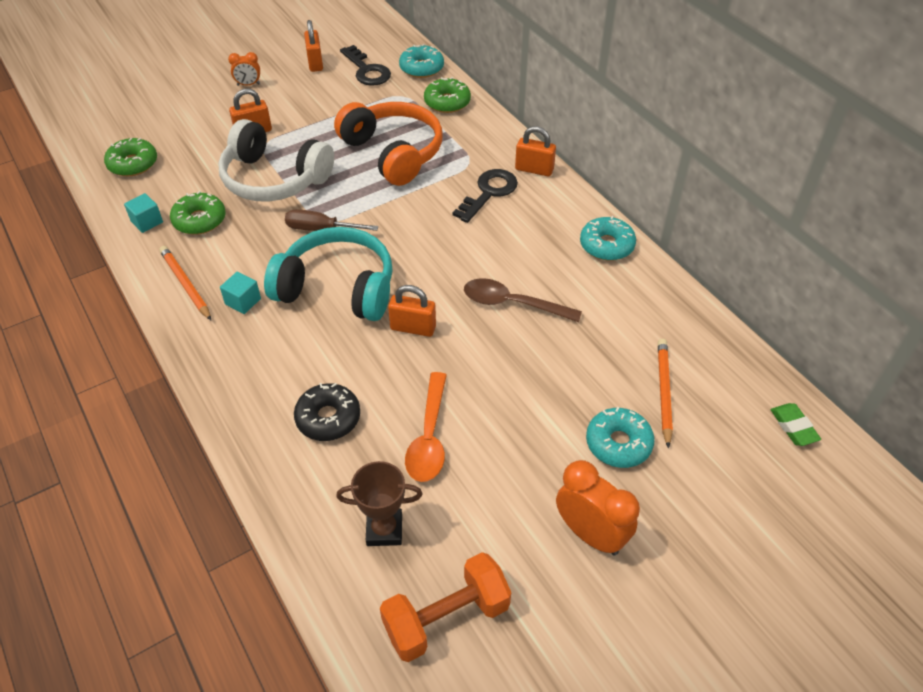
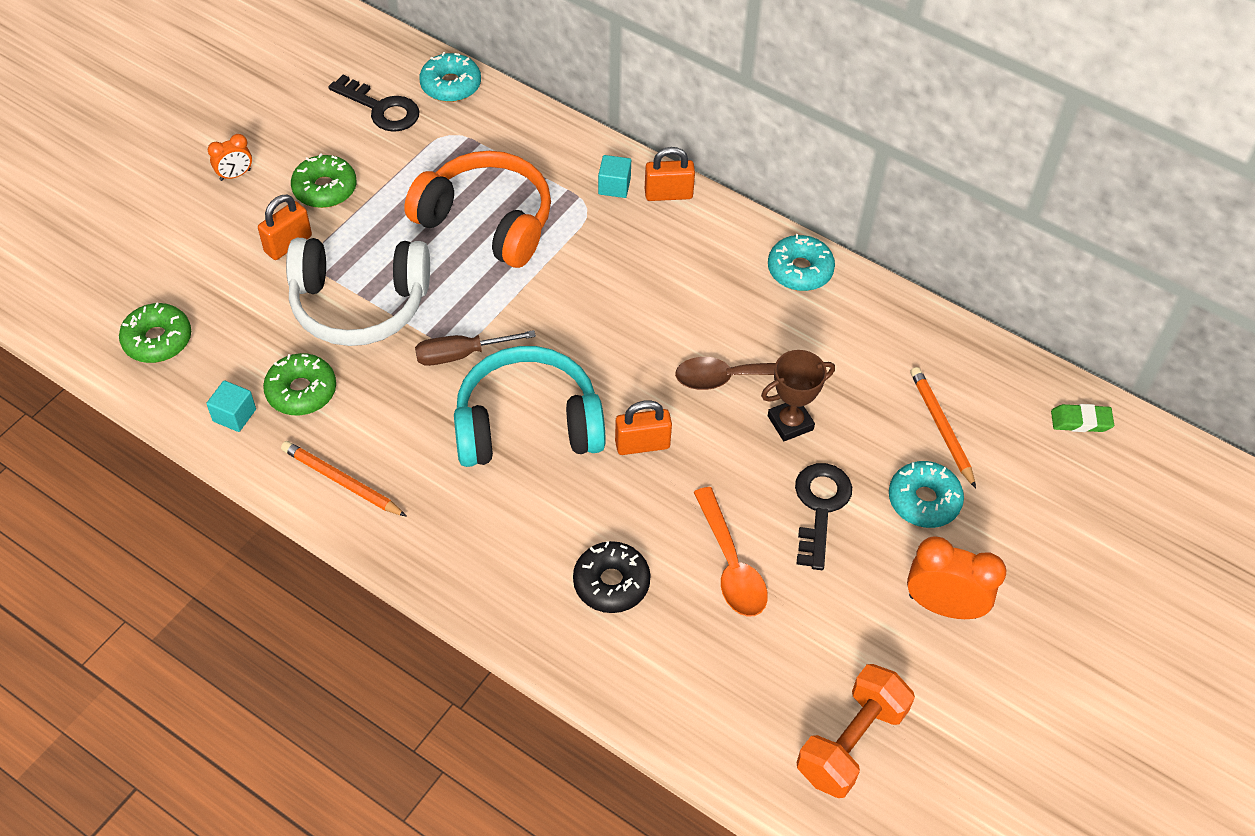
camera: 25 degrees left, 5 degrees up
(243, 301) = (426, 479): turquoise cube -> turquoise cube (614, 186)
(315, 63) = (305, 116): orange padlock -> none
(384, 530) = (741, 680): brown trophy -> brown trophy (790, 423)
(447, 102) = (512, 128): green donut -> green donut (325, 189)
(489, 193) = (633, 242): black key -> black key (820, 507)
(793, 427) = (1080, 421): green eraser -> green eraser turned 45 degrees counterclockwise

